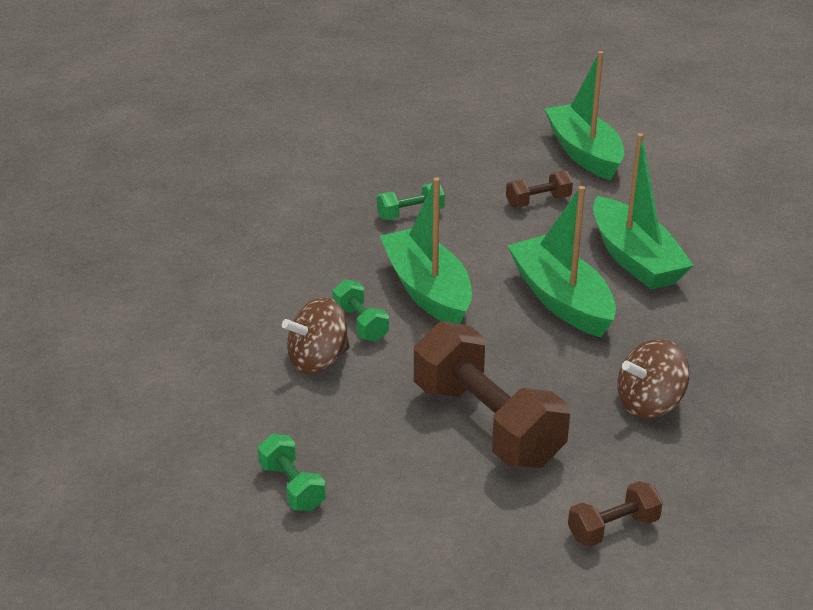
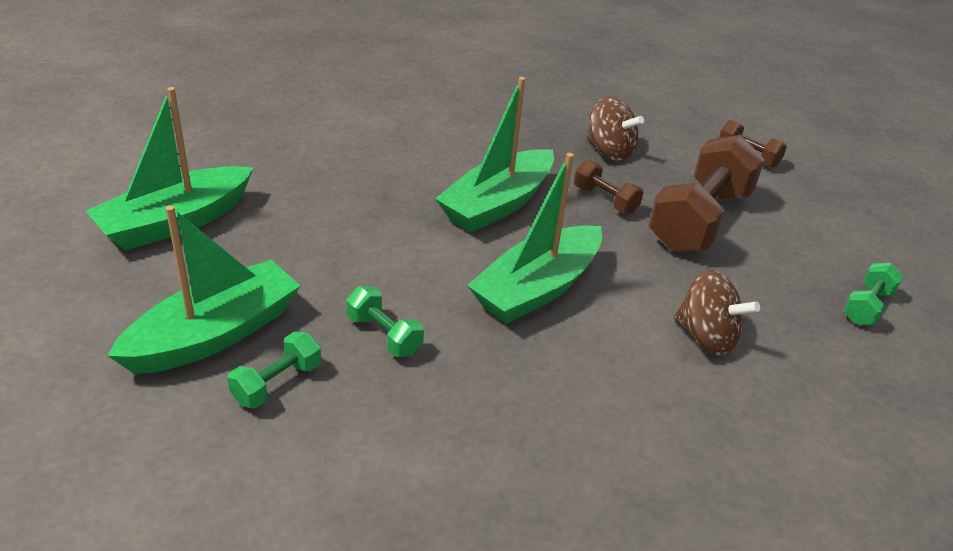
camera: 115 degrees left, 5 degrees up
(360, 324) = (627, 322): green dumbbell -> green dumbbell (277, 383)
(538, 202) = (312, 241): brown dumbbell -> brown dumbbell (605, 200)
(634, 259) = (402, 171): green boat -> green boat (214, 334)

